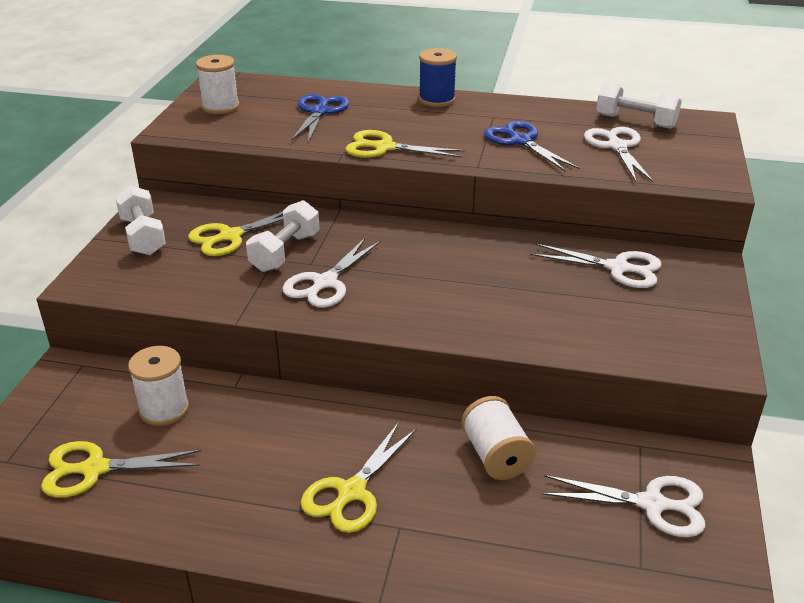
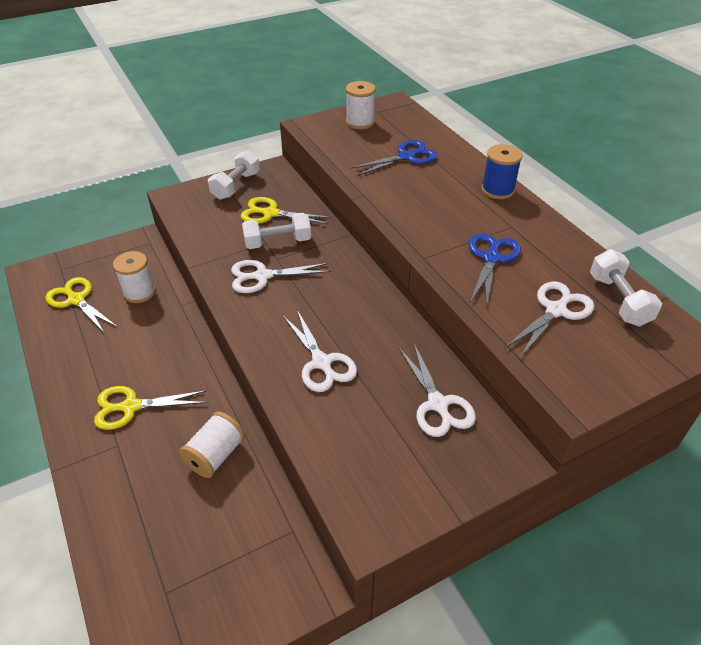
camera: 50 degrees right, 10 degrees up
(384, 148) = (394, 206): yellow scissors -> none
(653, 504) = (234, 570): white scissors -> white scissors (322, 363)

